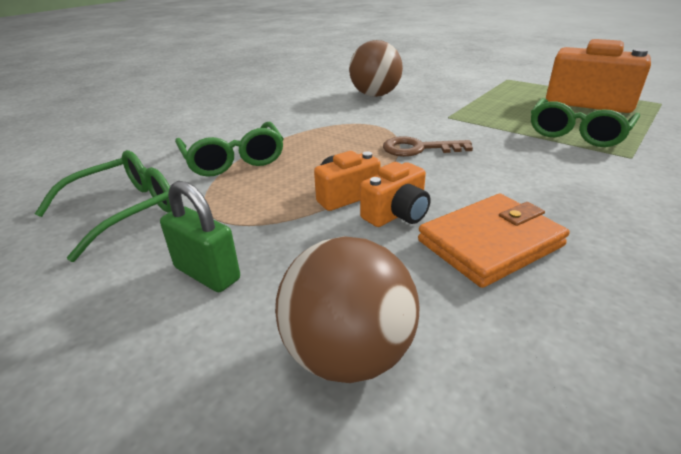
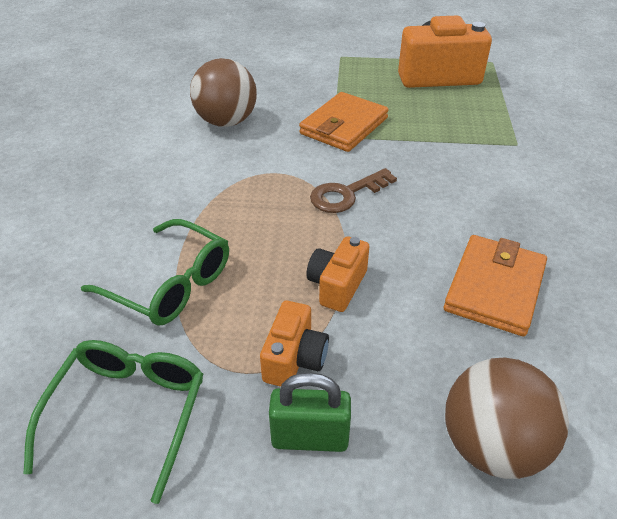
camera: 35 degrees left, 10 degrees up
(397, 214) = (402, 289): orange camera -> orange camera (294, 359)
(464, 113) = (344, 126): none -> orange wallet
(577, 133) = (459, 126): green glasses -> none

